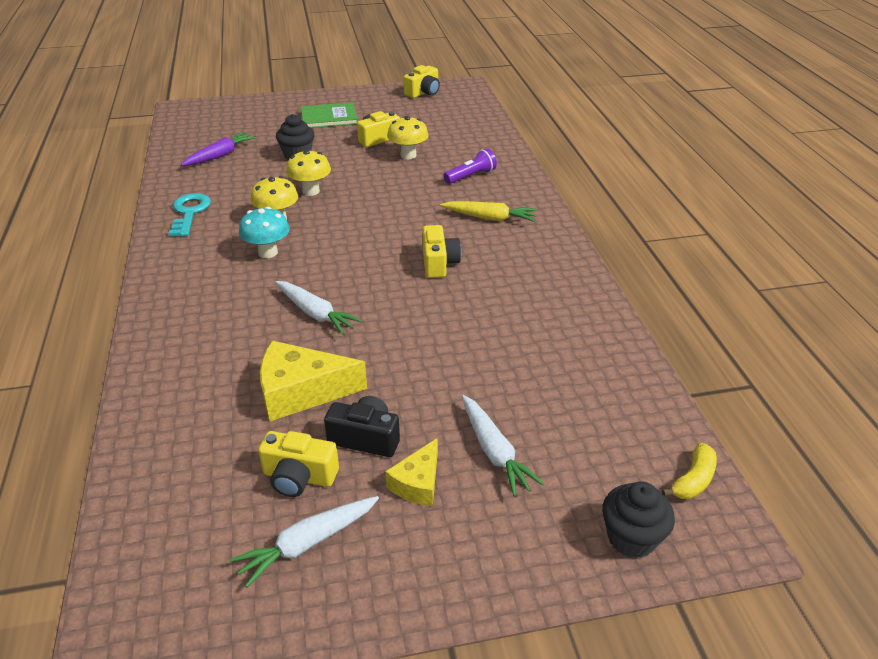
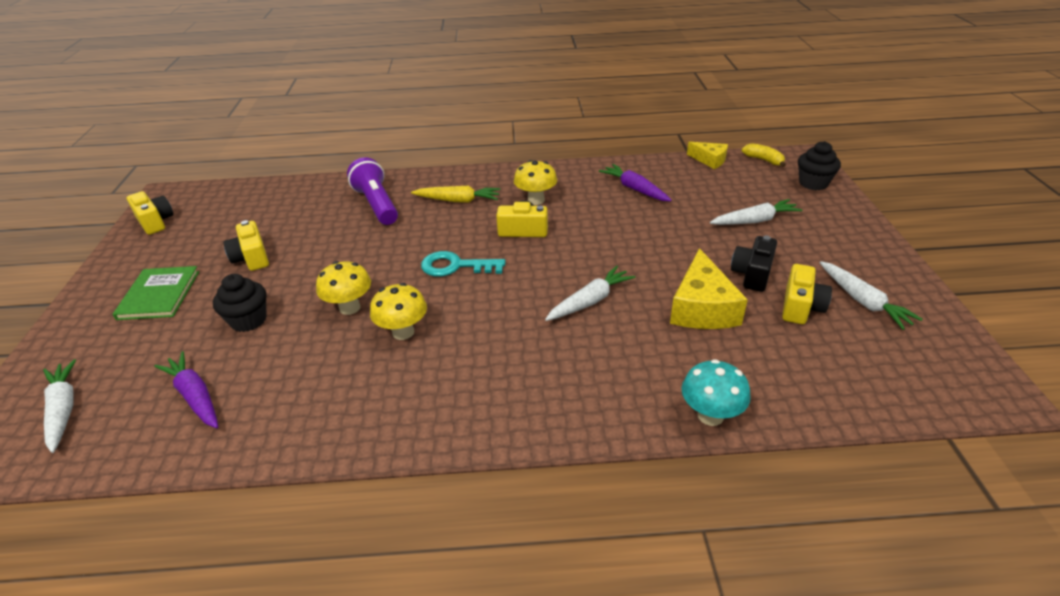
camera: 80 degrees left, 0 degrees up
(189, 212) = (349, 415): turquoise key -> turquoise key (455, 266)
(217, 120) = (63, 409): none -> white carrot
(268, 252) = (472, 337): turquoise mushroom -> turquoise mushroom (710, 415)
(408, 155) = (308, 238): yellow mushroom -> yellow mushroom (536, 200)
(418, 483) = (791, 252): yellow cheese -> yellow cheese (710, 160)
(471, 176) = (376, 204): purple flashlight -> purple flashlight, size x1.54
(490, 218) = (458, 200): yellow carrot -> yellow carrot turned 75 degrees clockwise
(551, 339) = (634, 189): none -> purple carrot

